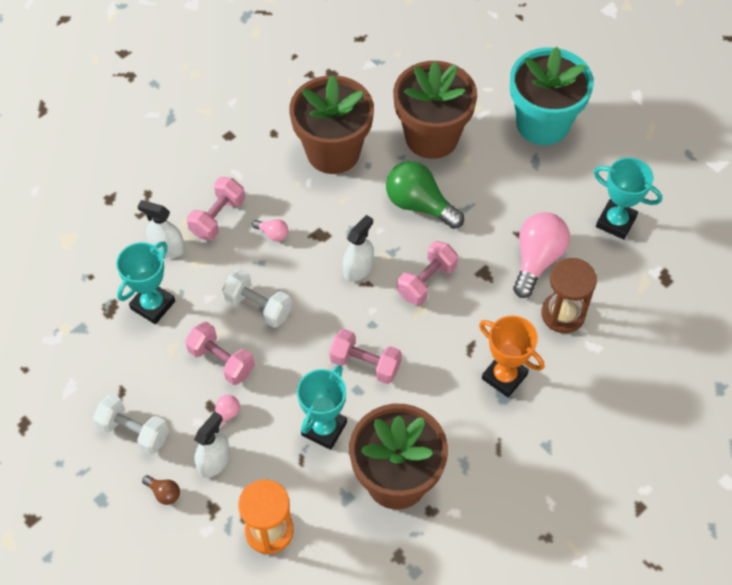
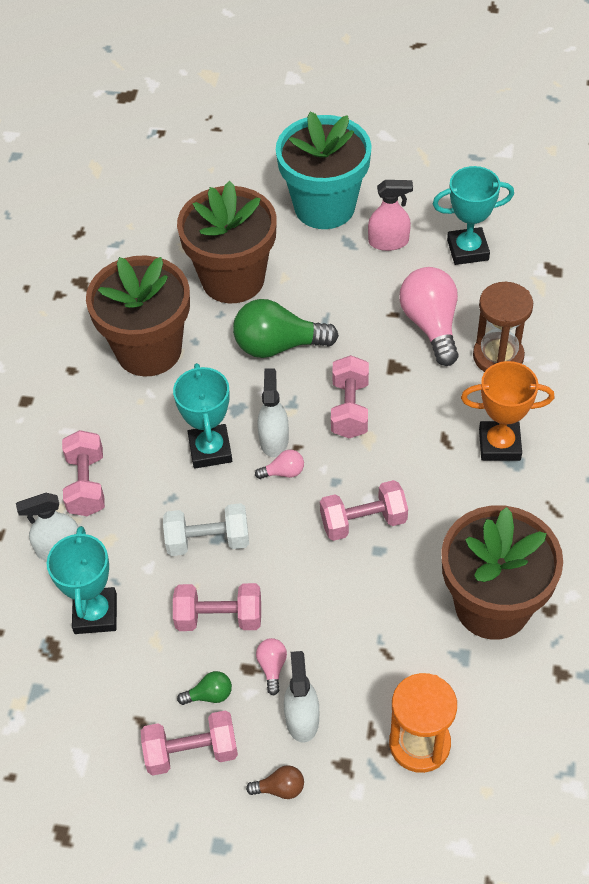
camera: 35 degrees left, 5 degrees down
(134, 431) = (191, 752): white dumbbell -> pink dumbbell
(174, 405) = (209, 695): none -> green light bulb
(273, 234) = (158, 463): pink light bulb -> pink light bulb (283, 472)
(324, 428) = (381, 608): turquoise trophy -> turquoise trophy (210, 450)
(564, 179) = (388, 242): none -> pink spray bottle

